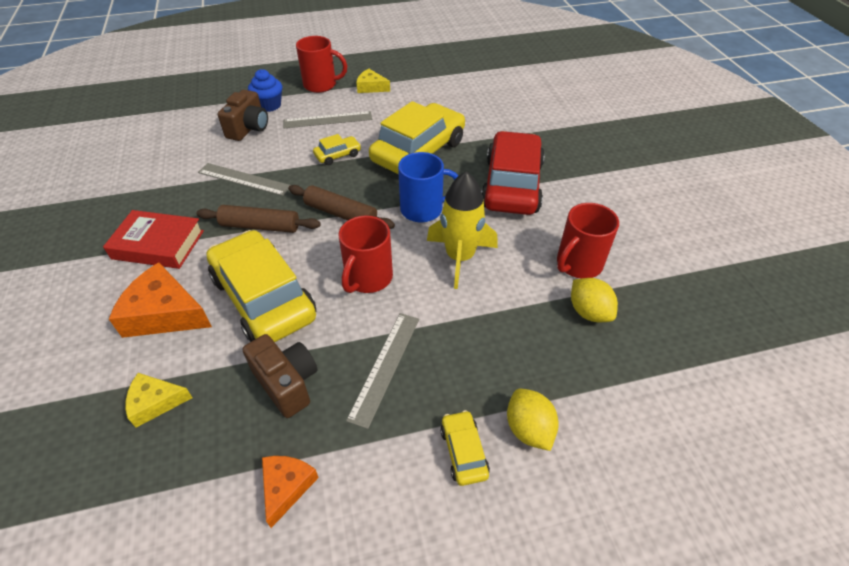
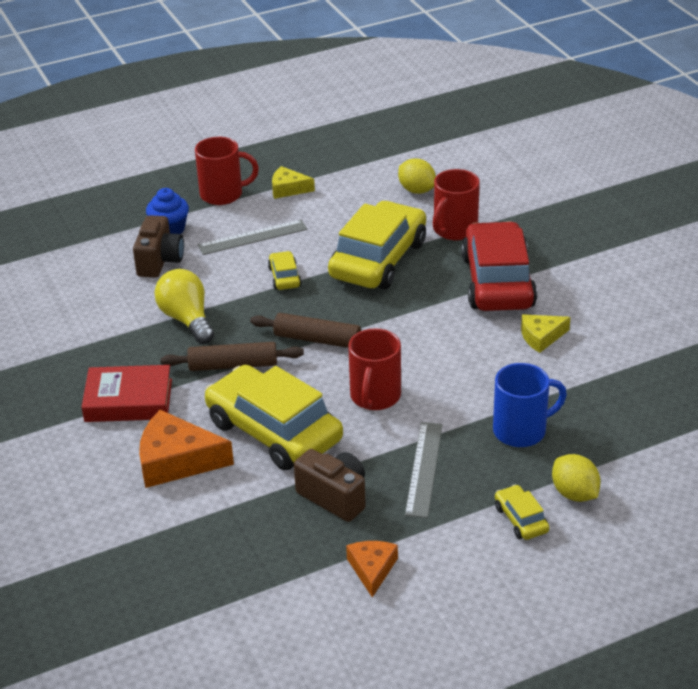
camera: 10 degrees left, 10 degrees down
(155, 402) = (214, 532): yellow cheese -> yellow cheese (541, 337)
(244, 179) = (187, 319): grey ruler -> yellow light bulb
(338, 155) = (284, 277): yellow car -> yellow car turned 60 degrees counterclockwise
(423, 209) = (407, 321): blue mug -> blue mug (521, 430)
(460, 257) = (464, 363): yellow rocket -> none
(578, 264) = (588, 351): red mug -> red mug (454, 230)
(589, 312) = (609, 392): yellow lemon -> yellow lemon (416, 190)

